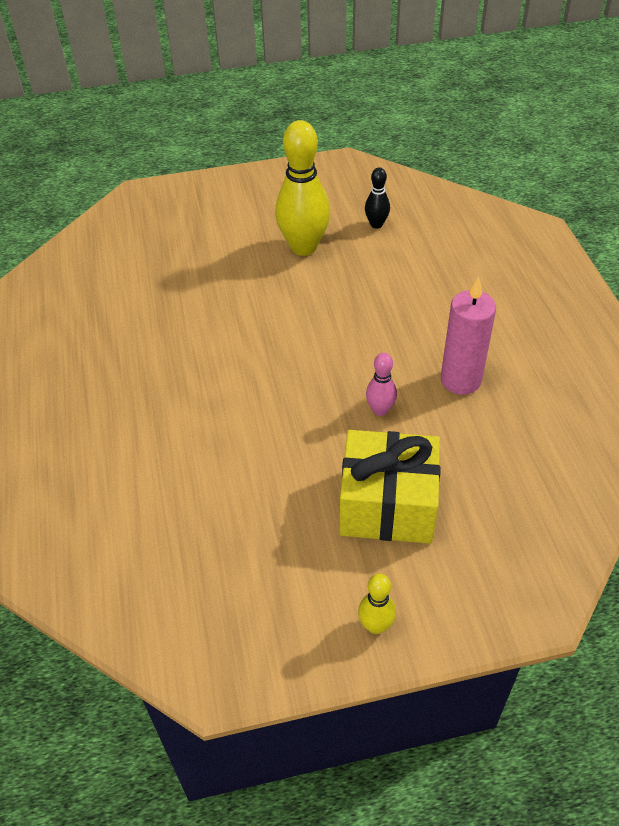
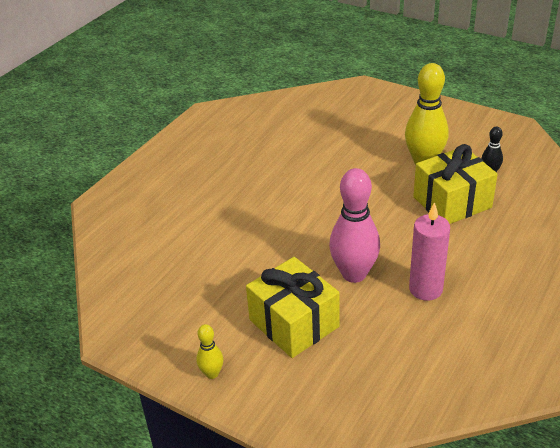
camera: 45 degrees right, 10 degrees down
(379, 275) = (452, 202): none -> yellow gift
(380, 410) = (354, 274): pink bowling pin -> pink bowling pin, size x2.07

